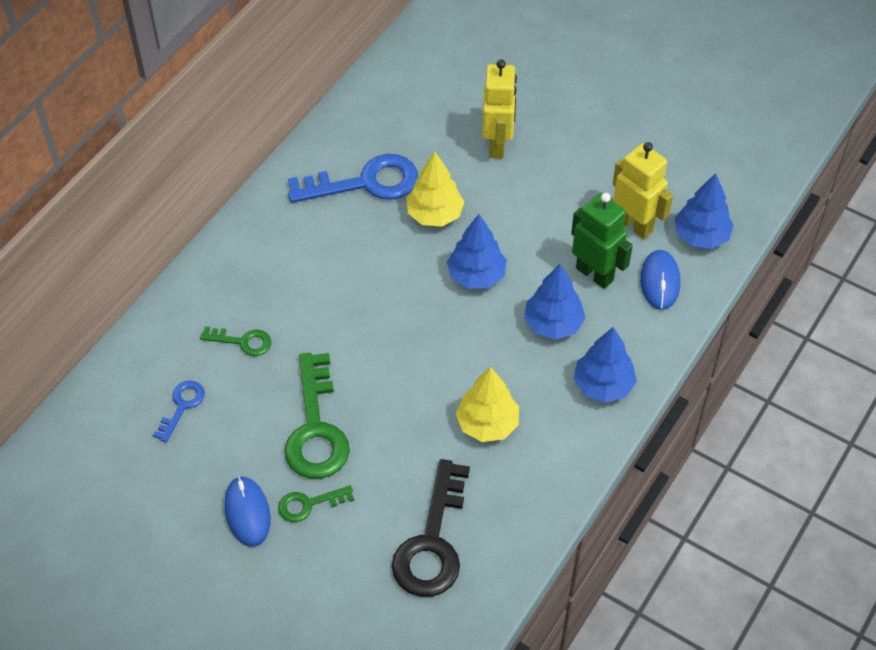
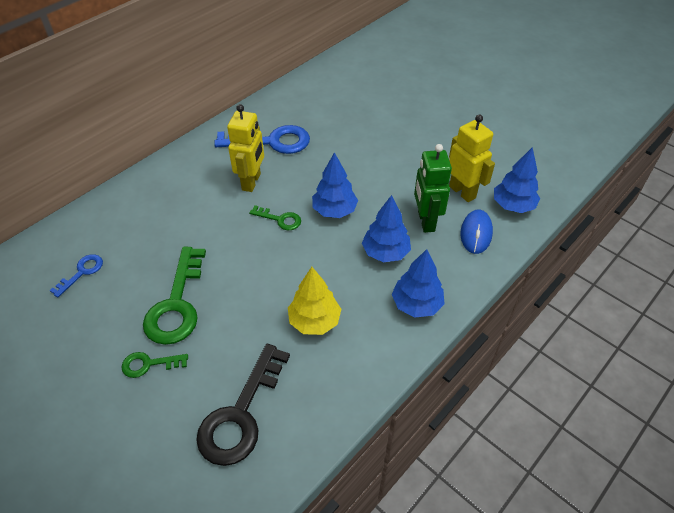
camera: 10 degrees right, 5 degrees down
(243, 342) = (146, 233): green key -> green key (280, 219)
(247, 513) = (97, 363): blue mouse -> none
(434, 214) = (314, 167): yellow tree -> none
(497, 145) = (371, 129): yellow robot -> yellow robot (252, 182)
(595, 274) = (425, 221): green robot -> green robot turned 150 degrees counterclockwise

